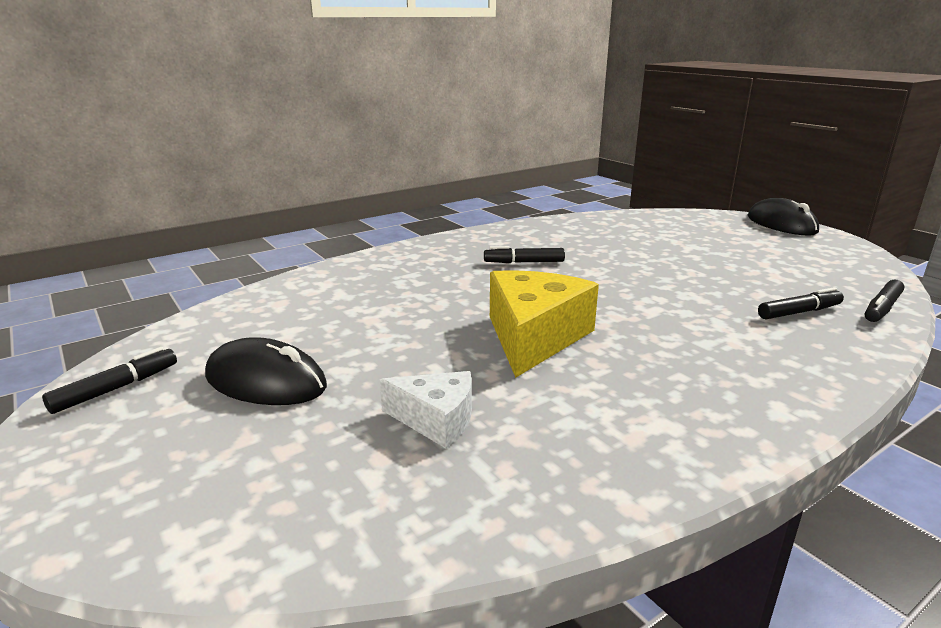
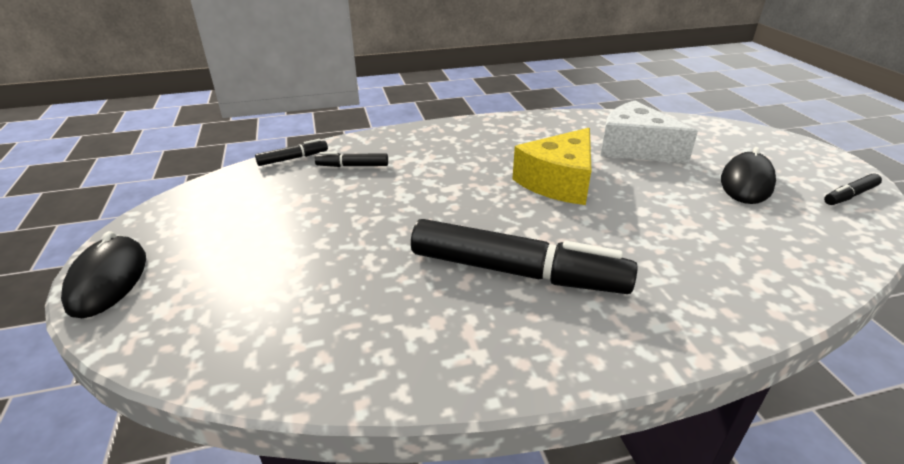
camera: 160 degrees left, 10 degrees up
(266, 382) = (746, 183): black mouse -> black mouse turned 75 degrees clockwise
(436, 420) = (634, 148): white cheese -> white cheese, size x1.72
(524, 262) = (517, 272): black marker -> black marker, size x2.27

